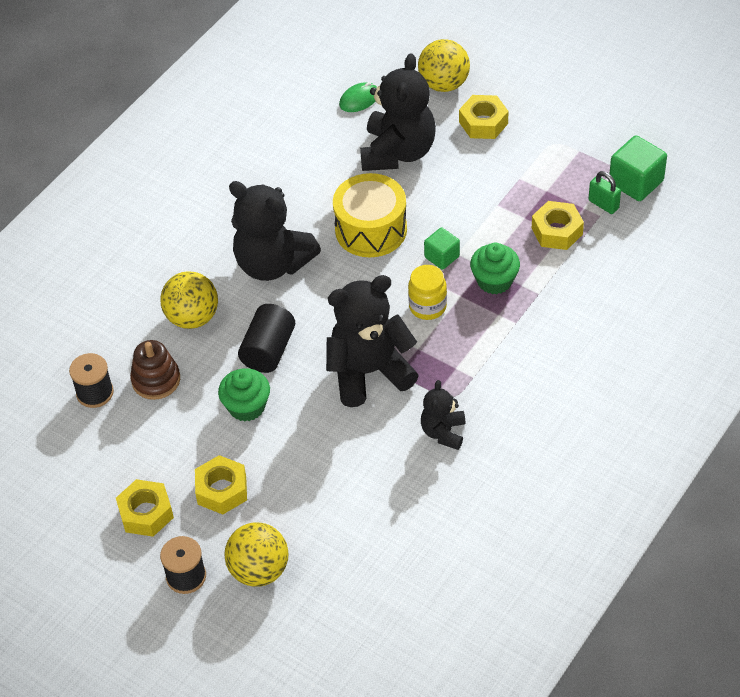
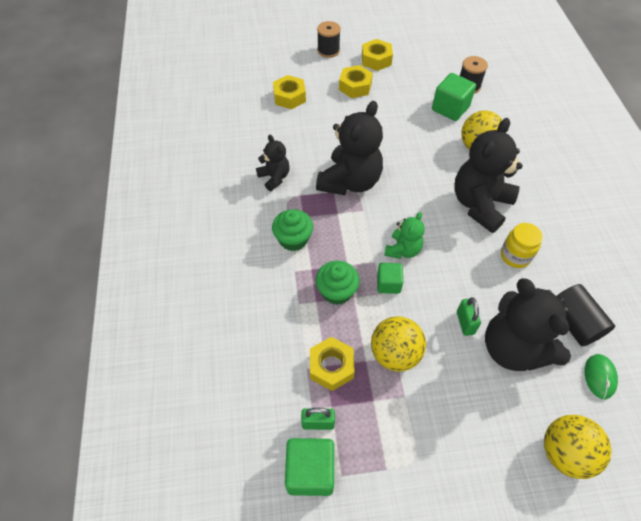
camera: 135 degrees right, 5 degrees up
(156, 380) = (450, 108): brown stacking toy -> green cube
(246, 406) = (391, 125): green cupcake -> green cupcake (293, 239)
(259, 570) = (299, 70): yellow ball -> yellow ball (395, 354)
(268, 350) = (416, 157): black cylinder -> black cylinder (573, 323)
(272, 264) = (480, 205): black teddy bear -> black teddy bear turned 45 degrees counterclockwise
(371, 229) = (454, 270): yellow drum -> none
(395, 274) = (402, 250): none -> green teddy bear
(413, 190) = (465, 323): none -> green padlock
(427, 306) = (360, 243): yellow jar -> yellow jar (515, 256)
(483, 123) = (489, 434): yellow nut -> yellow nut (289, 97)

